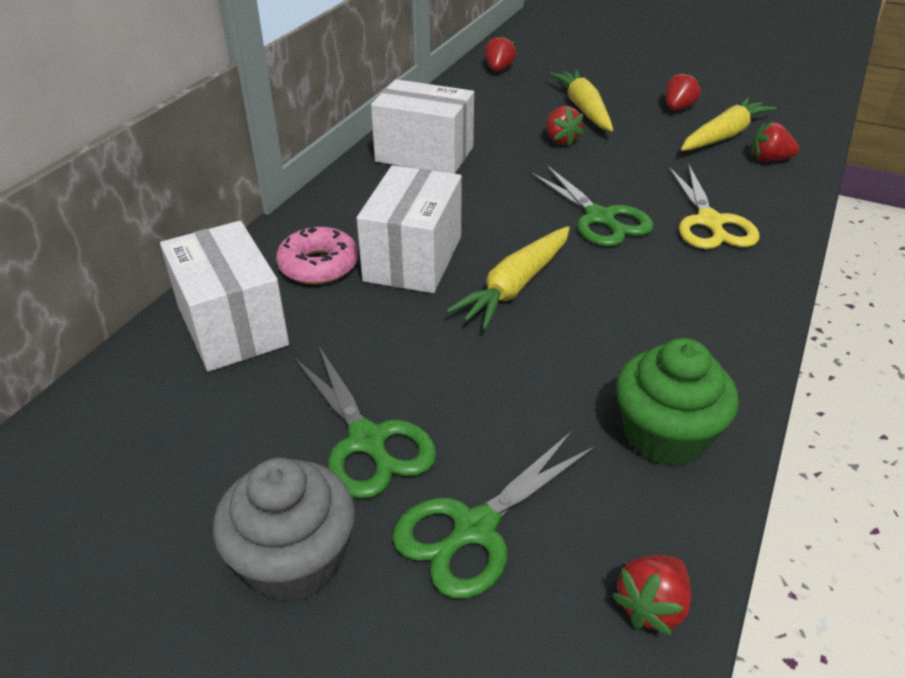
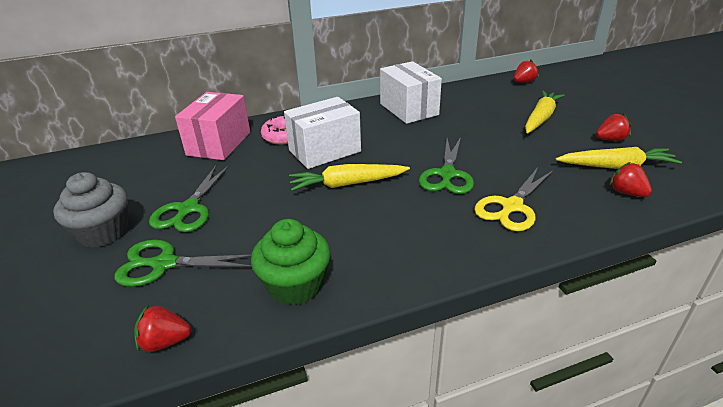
camera: 45 degrees right, 5 degrees down
(232, 326) = (219, 144): white box -> pink box
(560, 140) = (496, 129): red strawberry -> none

